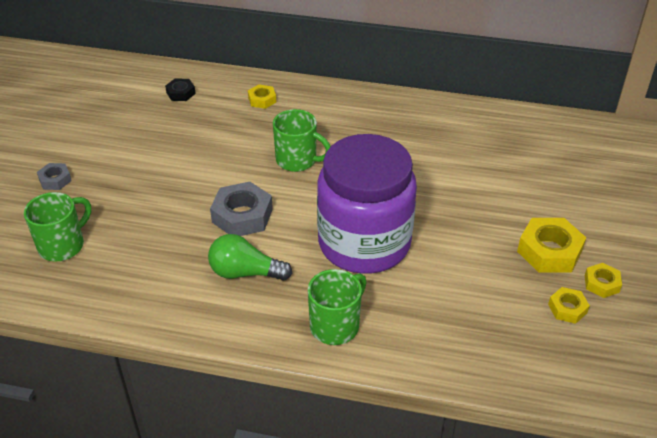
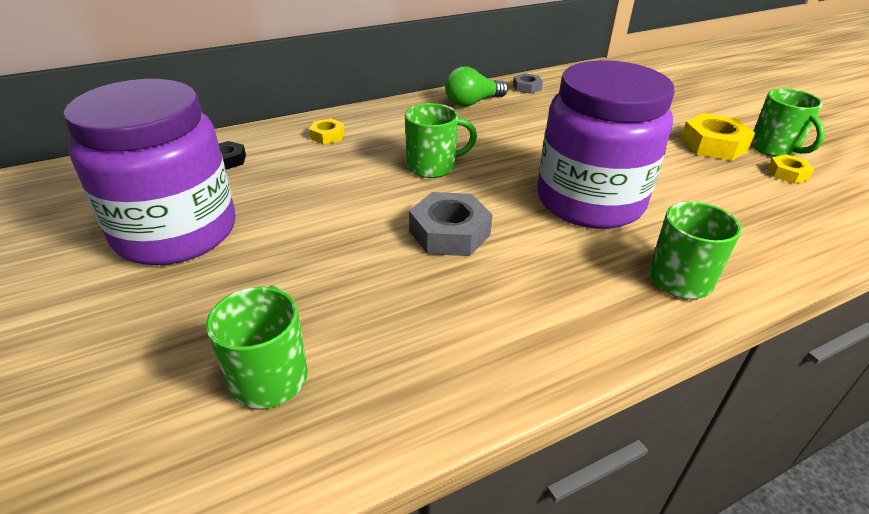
camera: 40 degrees left, 5 degrees down
(55, 180) = (160, 307): grey nut -> grey nut (527, 87)
(104, 136) = (176, 232): none -> purple jar
(245, 272) = (530, 280): green light bulb -> green light bulb (472, 102)
(601, 283) = (774, 149): yellow nut -> green mug

